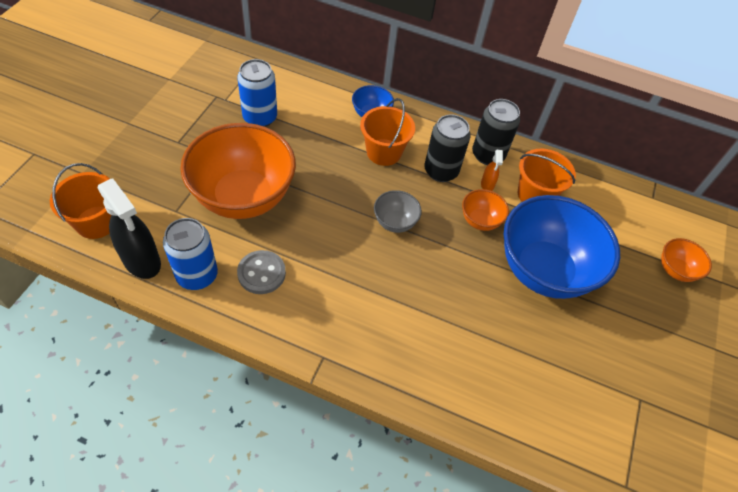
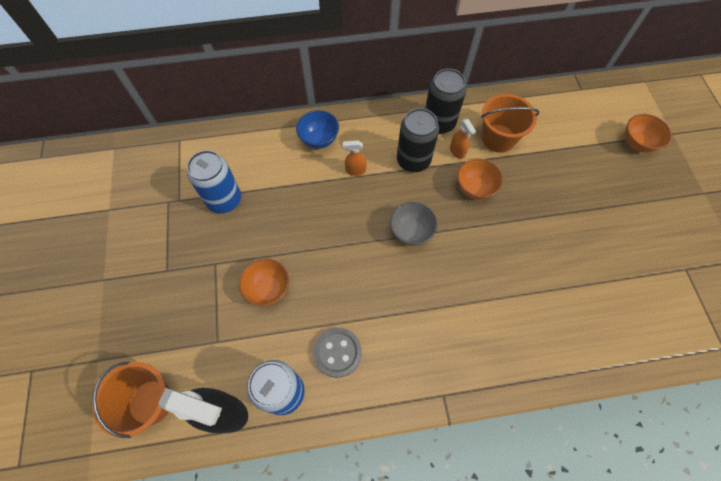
camera: 25 degrees left, 10 degrees up
(243, 197) = (268, 289): orange bowl -> orange bowl, size x0.44
(384, 152) = (355, 170): orange bucket -> orange spray bottle
(543, 270) = (550, 203): blue bowl -> none

